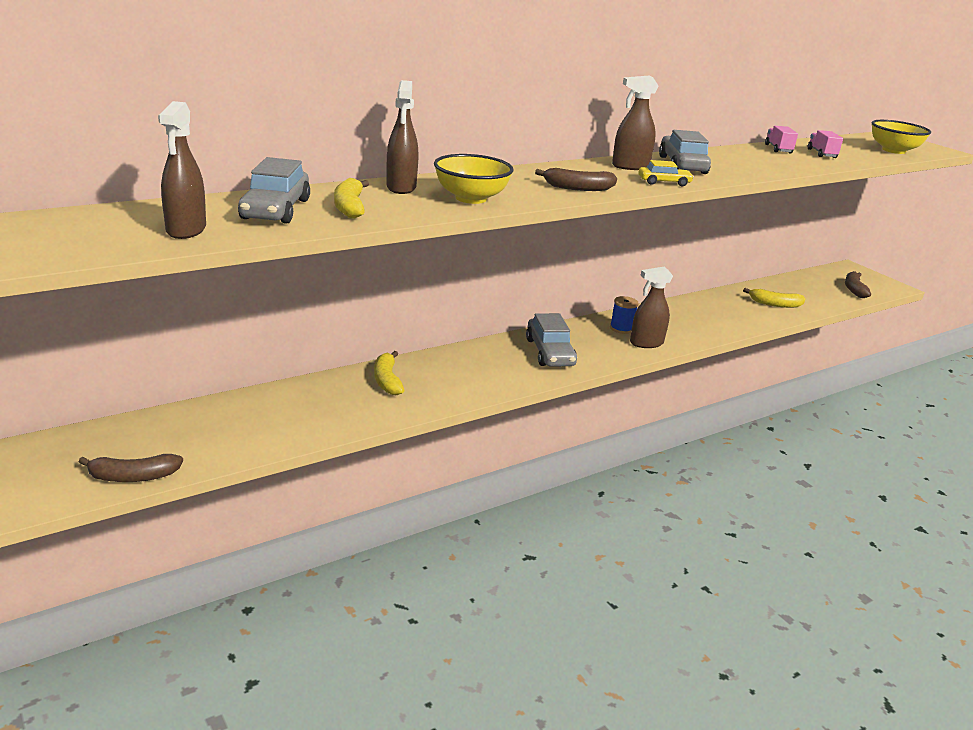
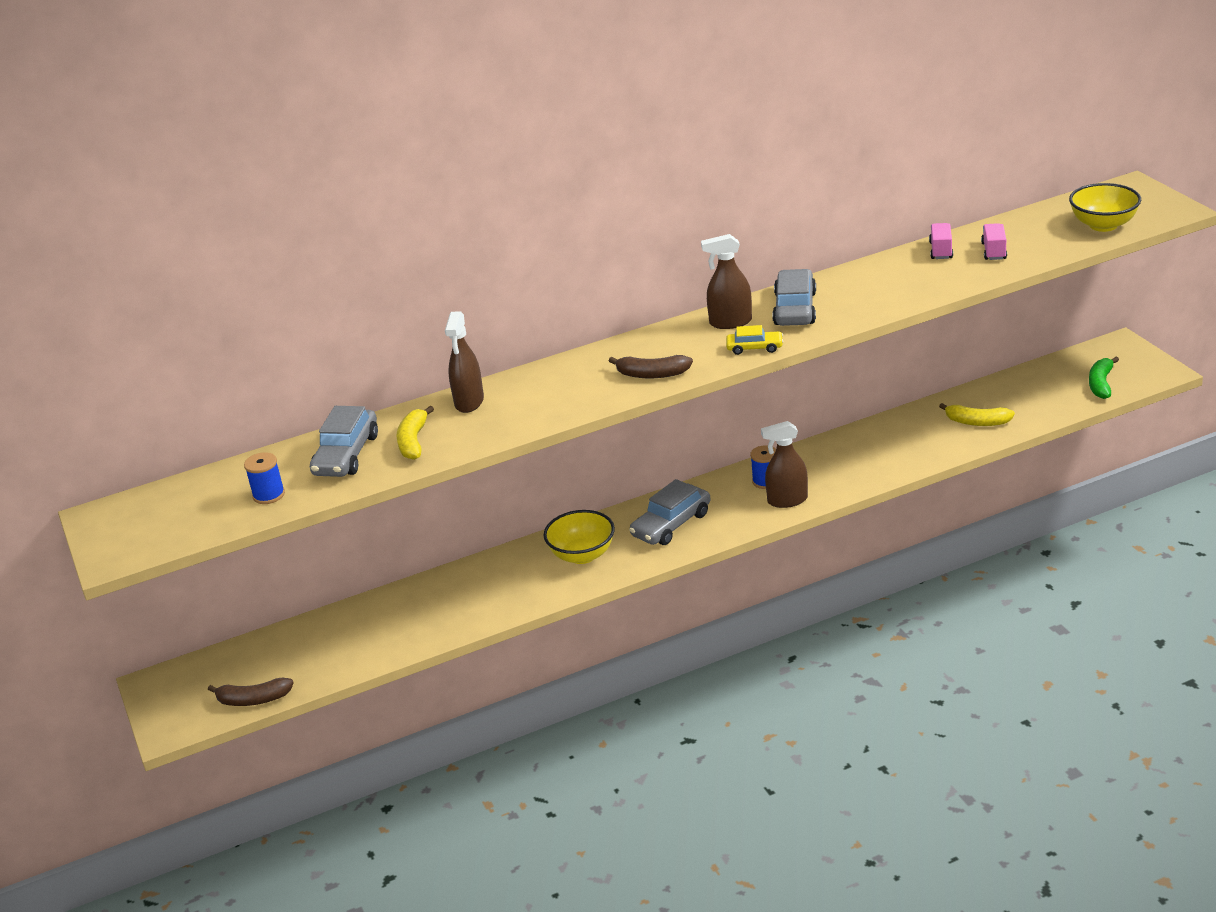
camera: 15 degrees right, 5 degrees up
(186, 230) = (269, 495): brown spray bottle -> blue spool
(387, 380) = (490, 577): yellow banana -> none
(471, 198) = (533, 410): yellow bowl -> yellow bowl (582, 555)
(549, 352) = (671, 524): grey car -> grey car turned 45 degrees clockwise
(854, 289) = (1101, 384): brown banana -> green banana

